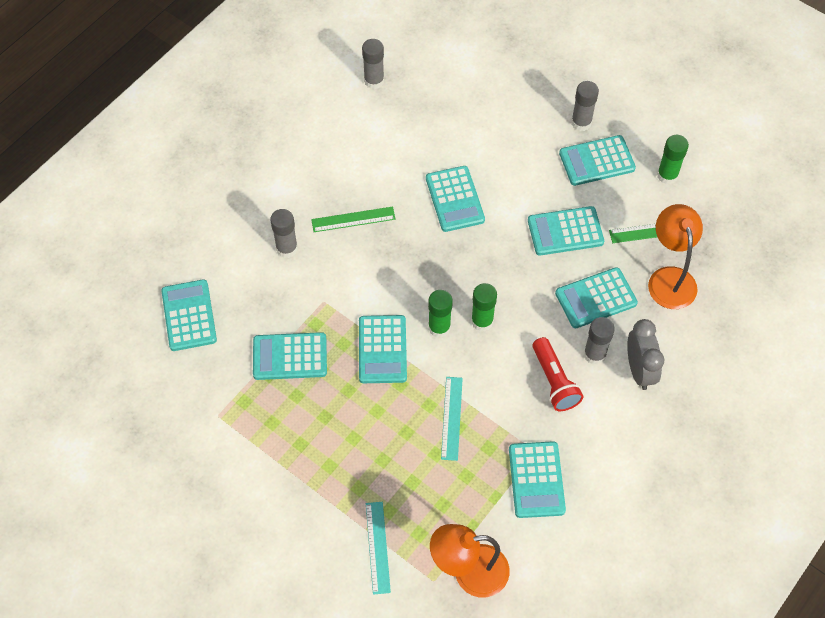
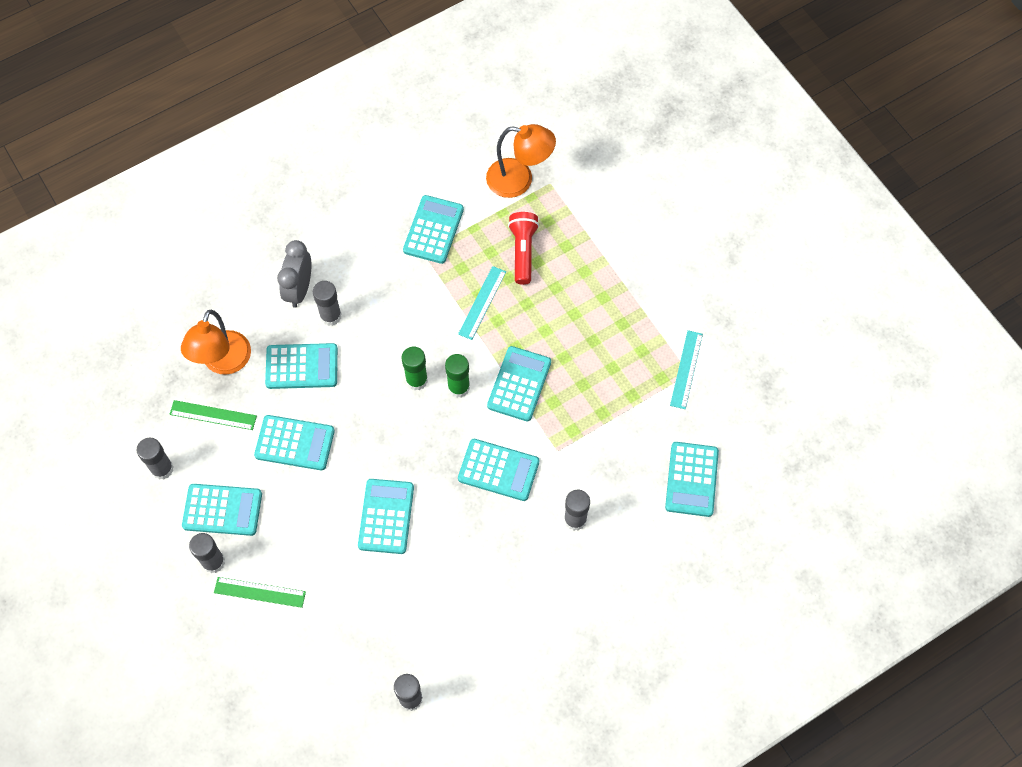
camera: 160 degrees left, 5 degrees up
(290, 356) = (607, 406): turquoise calculator -> turquoise calculator (498, 470)
(353, 219) = (497, 529): green ruler -> green ruler (260, 592)
(377, 547) = (585, 221): turquoise ruler -> turquoise ruler (686, 369)
(554, 381) = (378, 304): red flashlight -> red flashlight (523, 251)
(667, 175) = (162, 469): green glue stick -> grey glue stick

